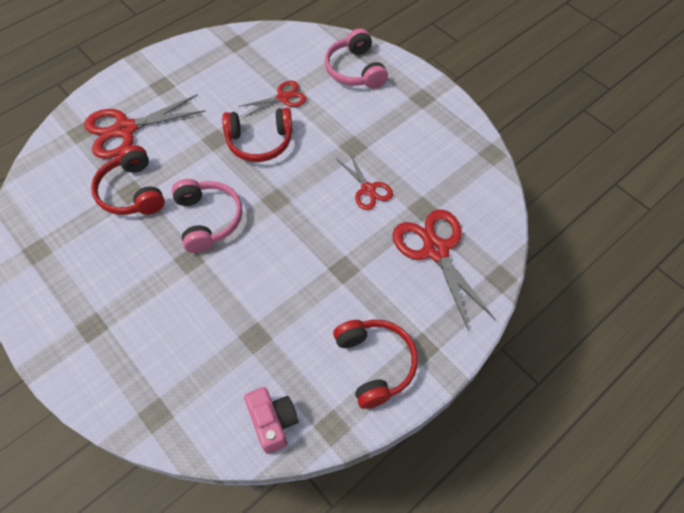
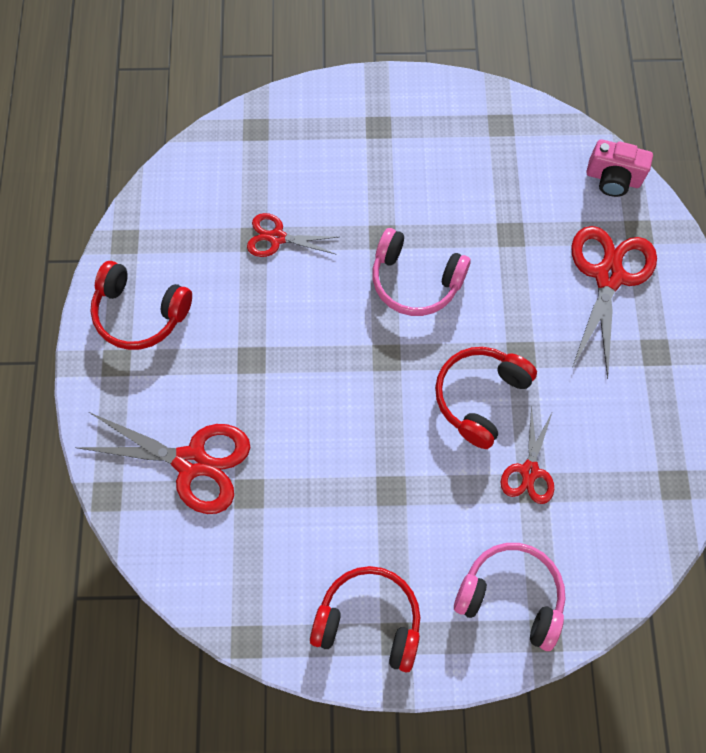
camera: 130 degrees right, 10 degrees up
(132, 192) = (509, 235): red headphones -> red headphones (369, 619)
(273, 422) = (170, 203): pink camera -> pink camera (613, 178)
(368, 189) = (320, 458): red scissors -> red scissors (277, 238)

